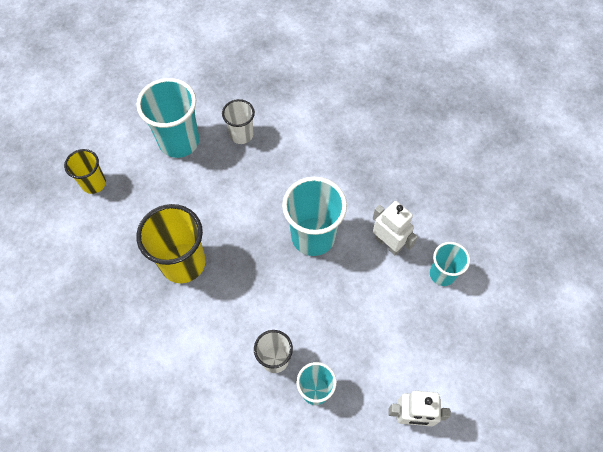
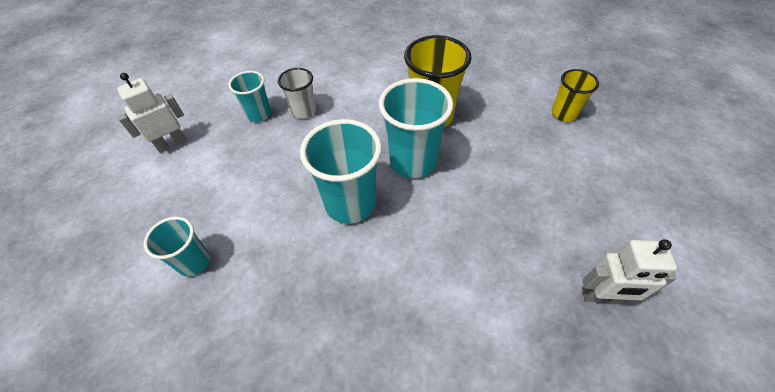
camera: 140 degrees right, 10 degrees down
(179, 141) = (559, 190): turquoise cup -> turquoise cup (412, 161)
(241, 135) = (520, 242): white cup -> none
(388, 243) = (271, 250): white robot -> white robot (601, 296)

